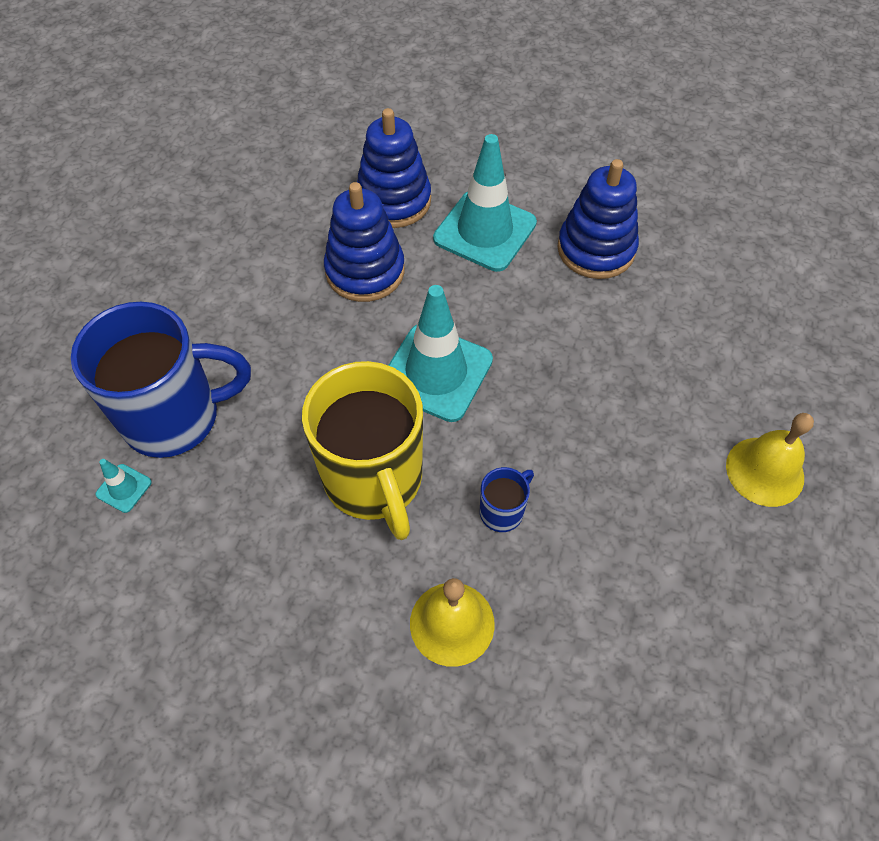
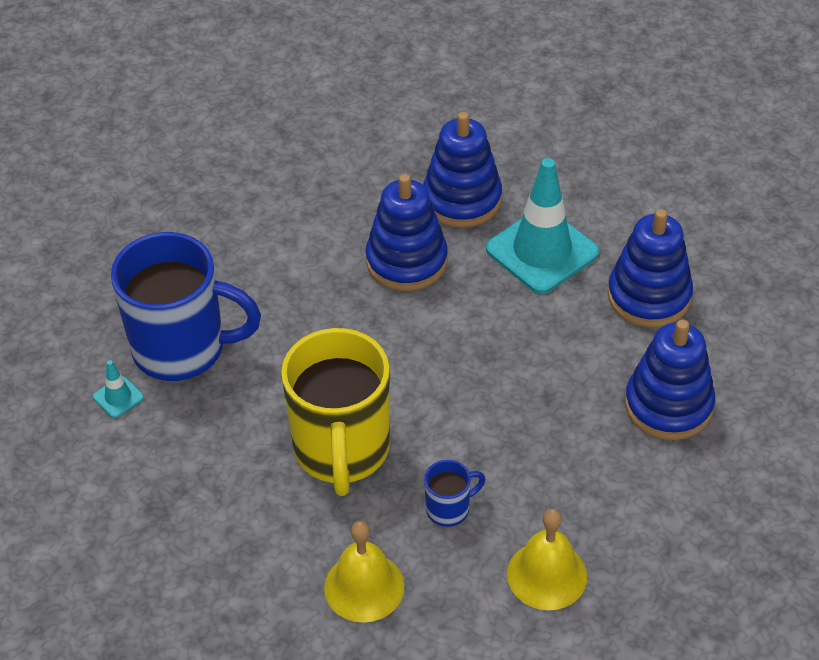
camera: 20 degrees right, 10 degrees down
(436, 372) = (437, 372): turquoise traffic cone -> none
(658, 347) = (668, 405): none -> blue stacking toy
(765, 471) = (721, 544): yellow bell -> yellow bell (547, 575)

